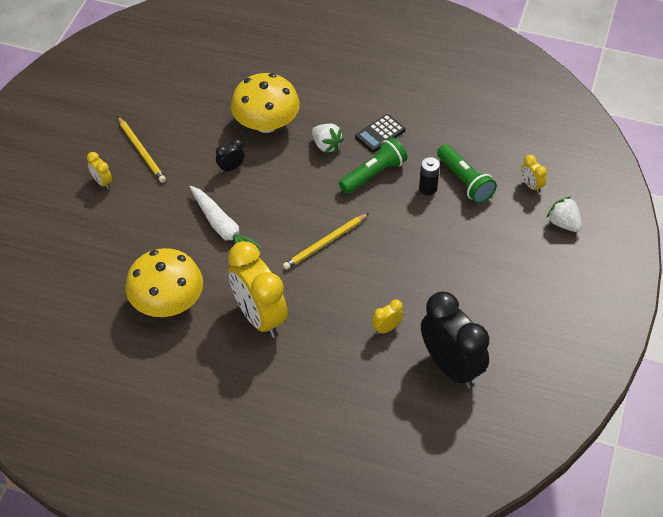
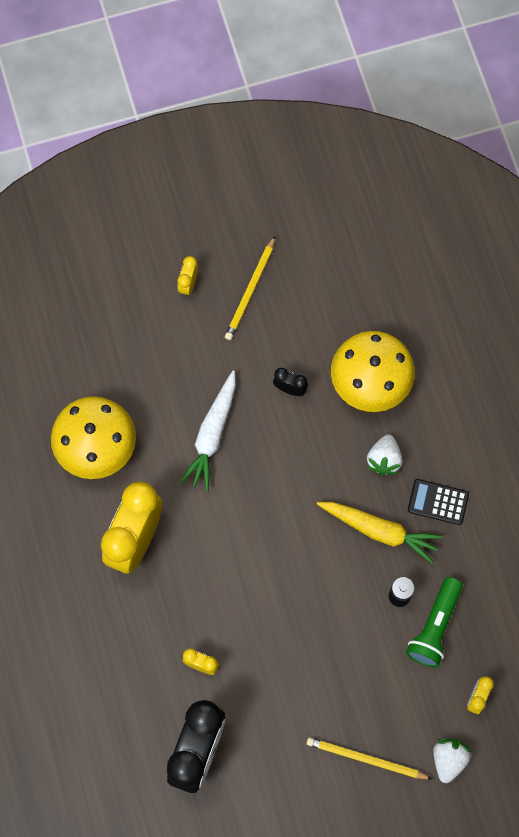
camera: 55 degrees right, 20 degrees up
(325, 243) = (260, 541): yellow pencil -> yellow pencil (366, 759)
(373, 174) = (379, 530): green flashlight -> yellow carrot

